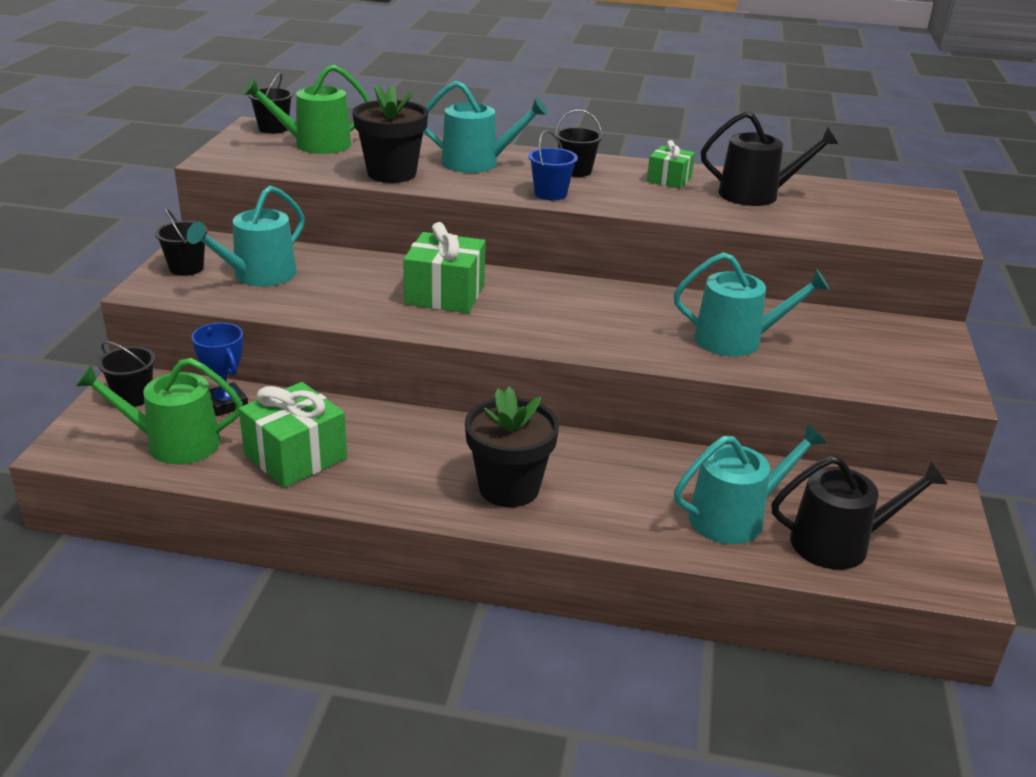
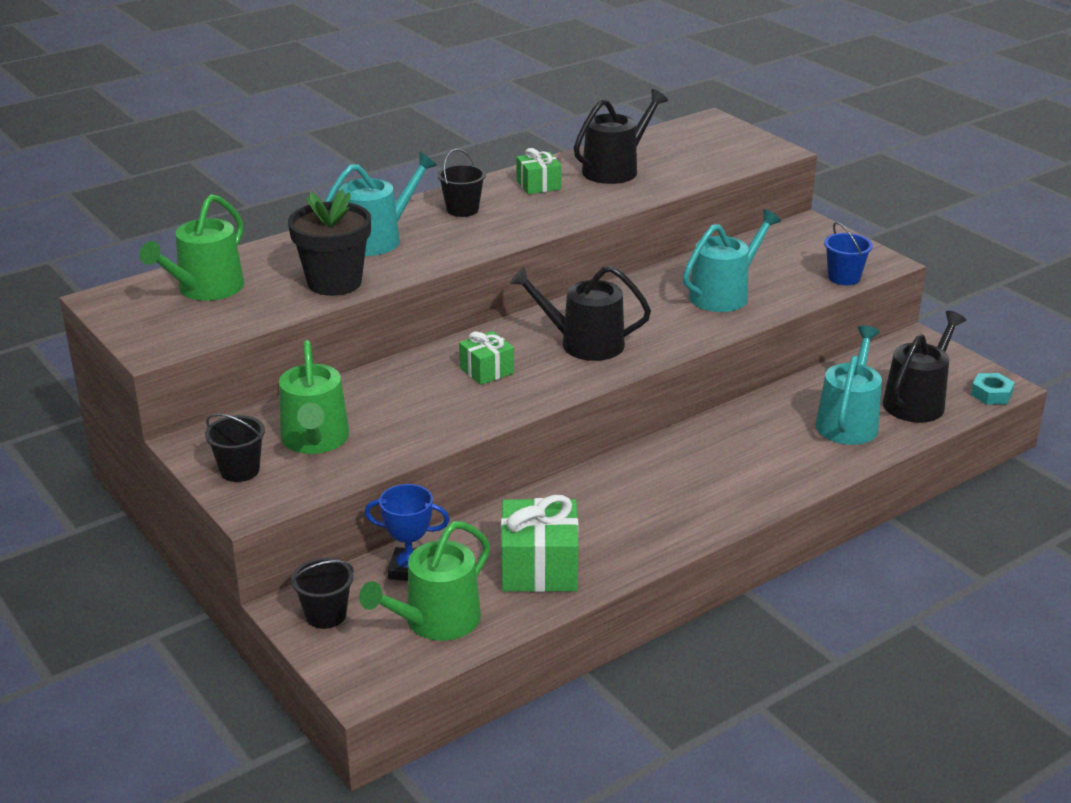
camera: 45 degrees left, 0 degrees up
(258, 275) = (315, 440): turquoise watering can -> green watering can
(273, 128) = (127, 293): black bucket -> none
(445, 294) = (486, 370): green gift -> green gift, size x0.59
(509, 488) = (706, 491): black flower pot -> none
(548, 314) = (583, 343): none -> black watering can
(550, 194) = (487, 238): blue bucket -> blue bucket (844, 277)
(936, 586) = (991, 394): none -> turquoise nut

